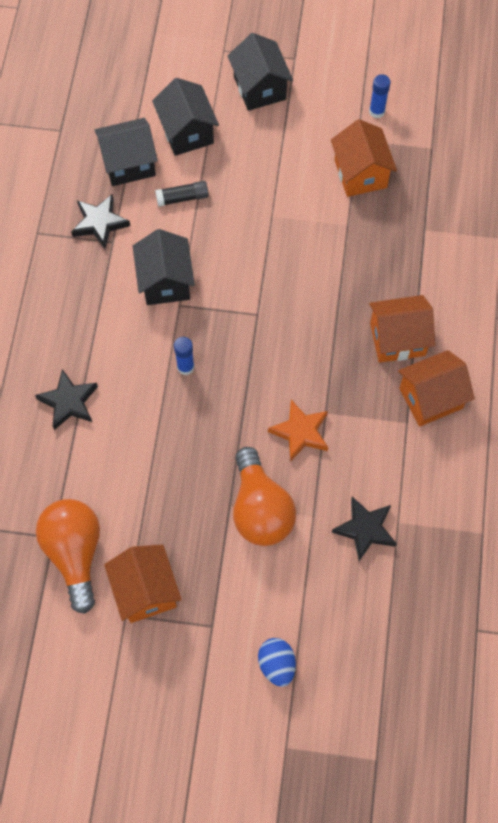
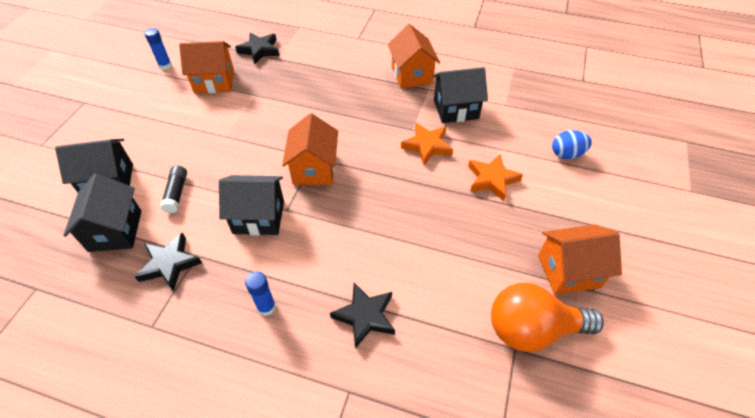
camera: 80 degrees left, 15 degrees down
(185, 367) = (351, 213): blue glue stick -> blue glue stick (266, 307)
(259, 88) = (97, 127): black house -> black house (455, 109)
(260, 509) = (492, 179): orange light bulb -> orange star
(276, 664) = (624, 187): blue egg -> blue egg (566, 154)
(365, 529) = (510, 122): black star -> black star (259, 50)
(397, 339) = (361, 83): orange house -> orange house (314, 169)

